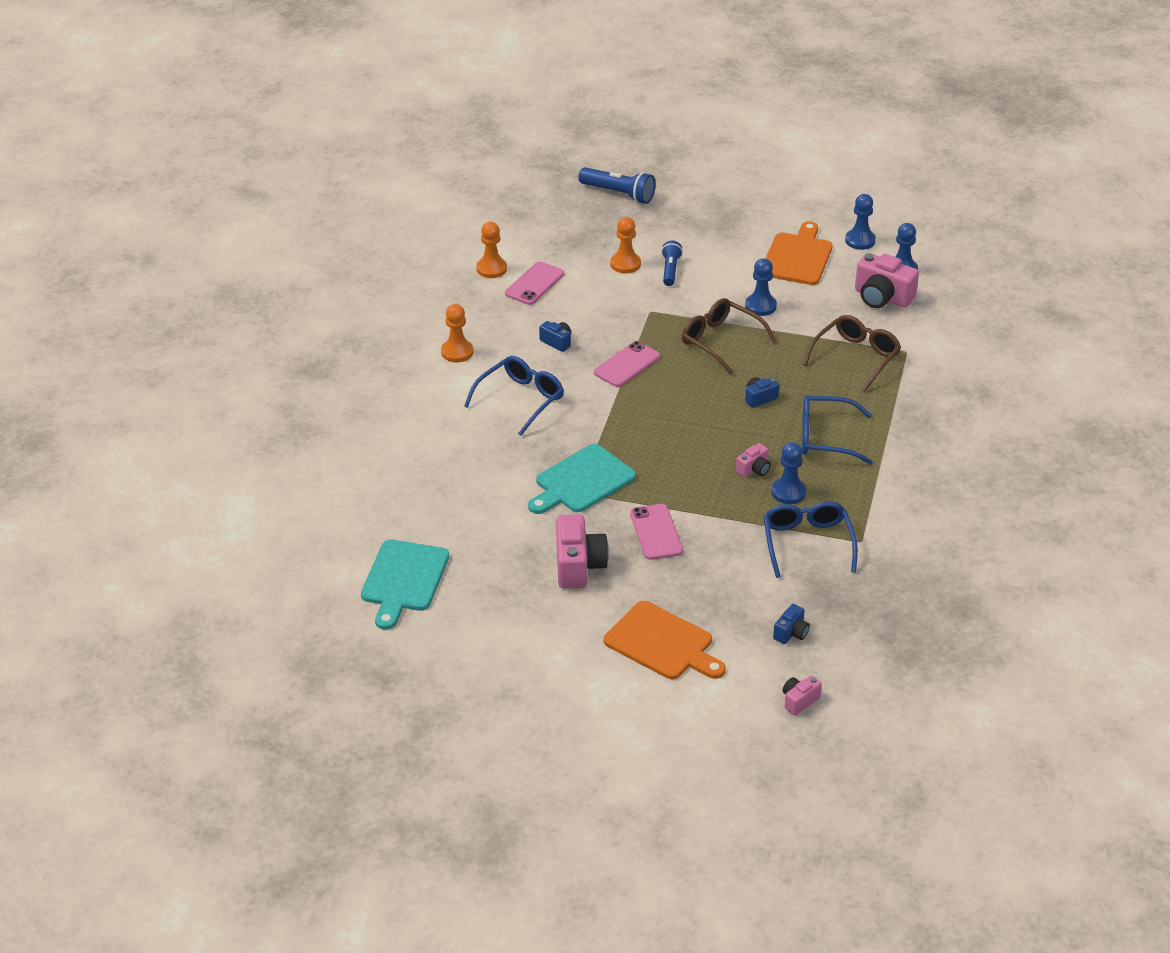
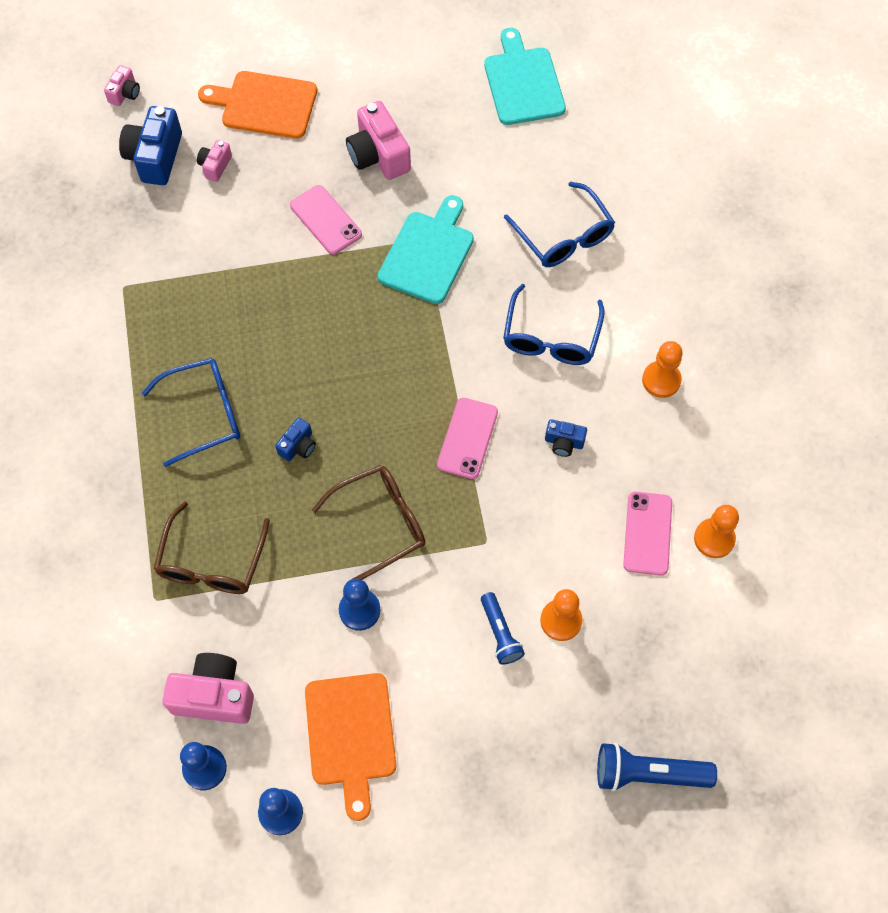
camera: 155 degrees right, 25 degrees up
(720, 341) = (380, 523): brown glasses -> brown glasses turned 45 degrees counterclockwise
(754, 469) = (263, 338): pink camera -> pink camera (215, 166)
(788, 492) = (216, 321): blue pawn -> none
(791, 633) = (155, 157): blue camera -> blue camera, size x1.90
(807, 543) = (175, 263): blue glasses -> blue glasses (564, 236)

